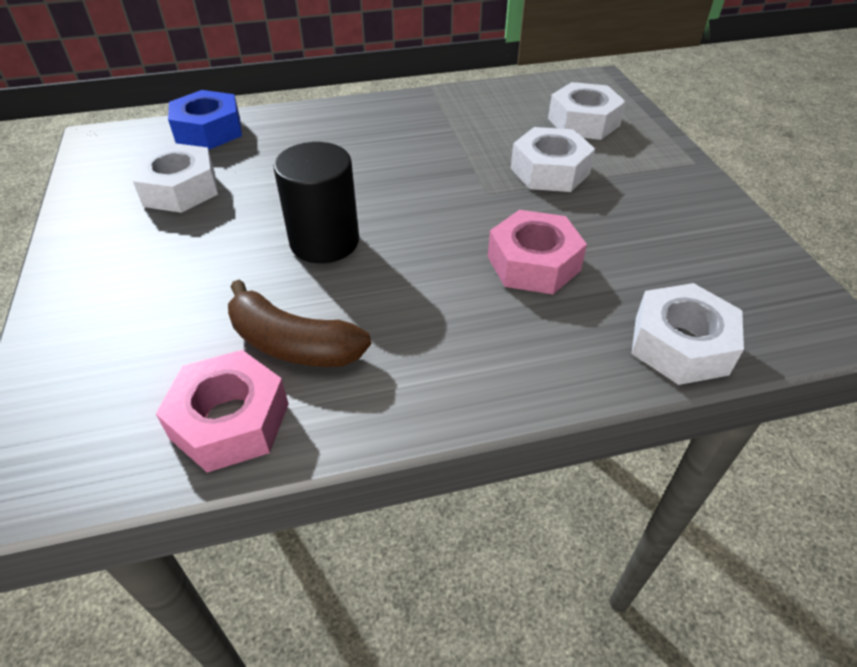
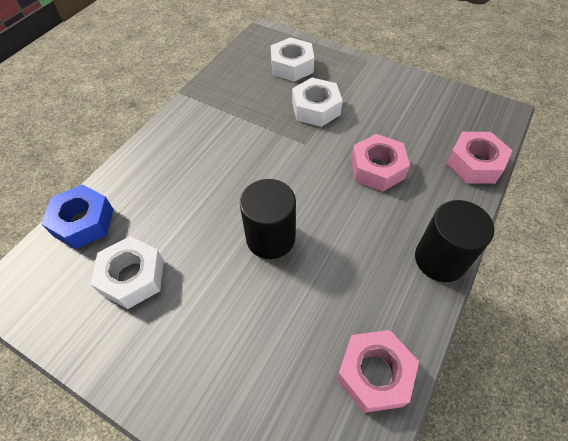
camera: 45 degrees left, 10 degrees up
(293, 344) = (341, 307): brown banana -> none
(467, 394) = (440, 259): none -> black cylinder
(680, 345) = (474, 164): white nut -> pink nut

